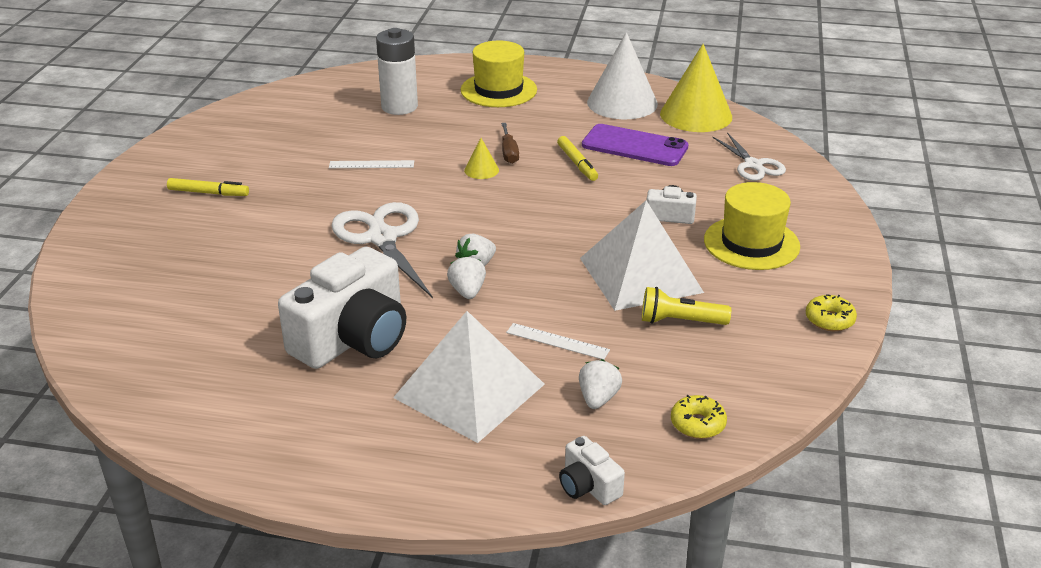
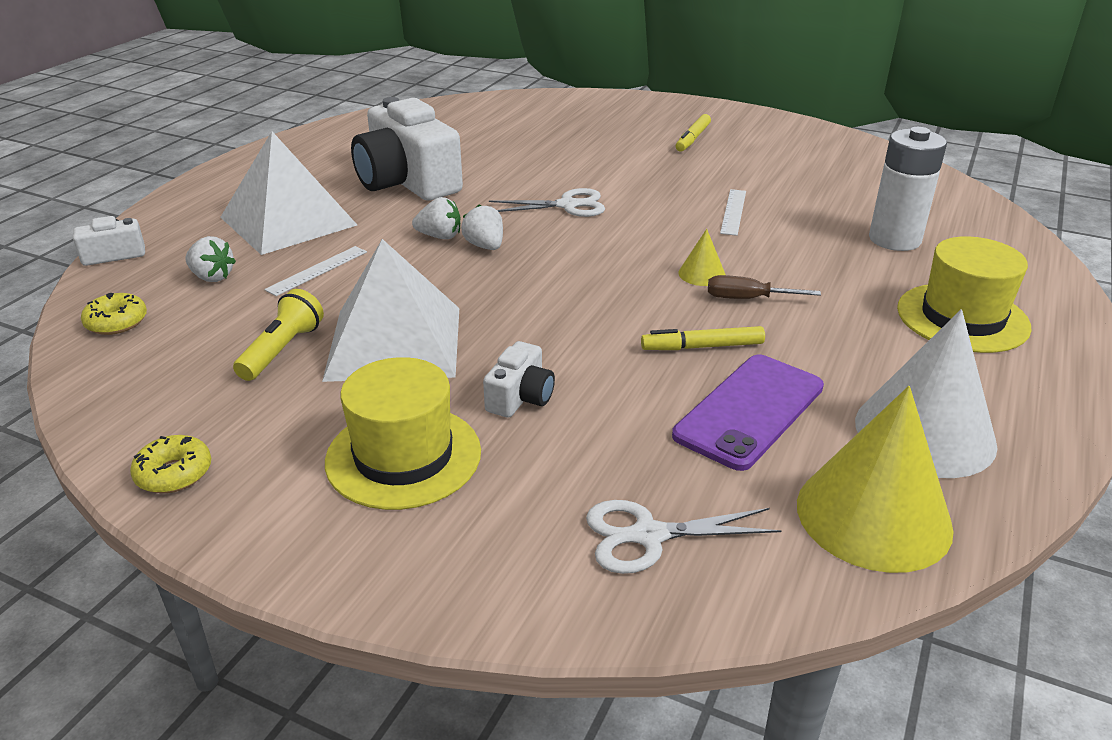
camera: 105 degrees right, 0 degrees up
(382, 238) = (567, 205): white scissors -> white scissors, size x0.61

